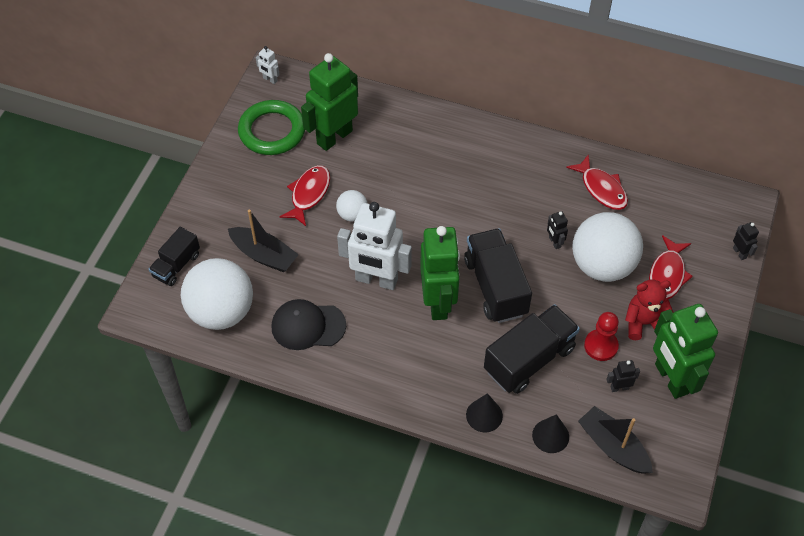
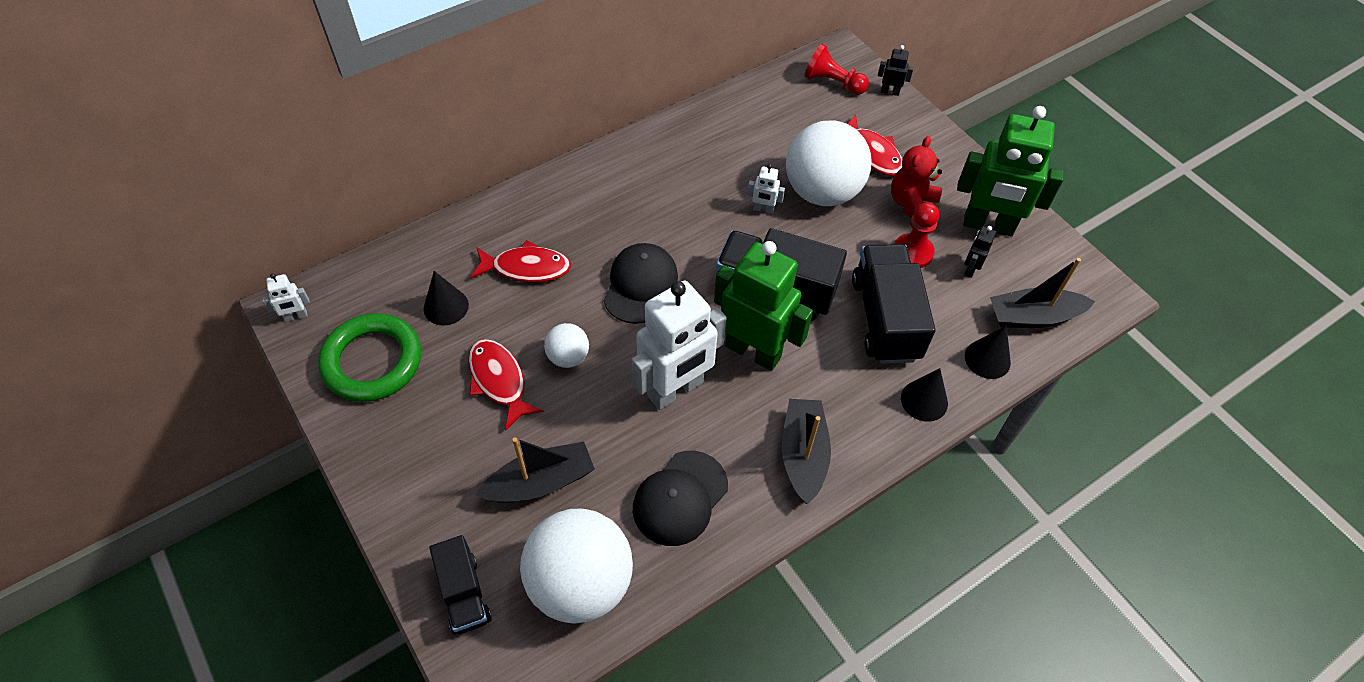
camera: 55 degrees left, 0 degrees up
(334, 137) = (446, 306): green robot -> black cone
(387, 371) = (803, 455): none -> black boat
(433, 216) = (640, 285): none -> black cap
(554, 242) = (763, 209): black robot -> white robot
(601, 188) = (733, 135): red fish -> red fish (526, 268)
(711, 215) = (833, 83): none -> red pawn

